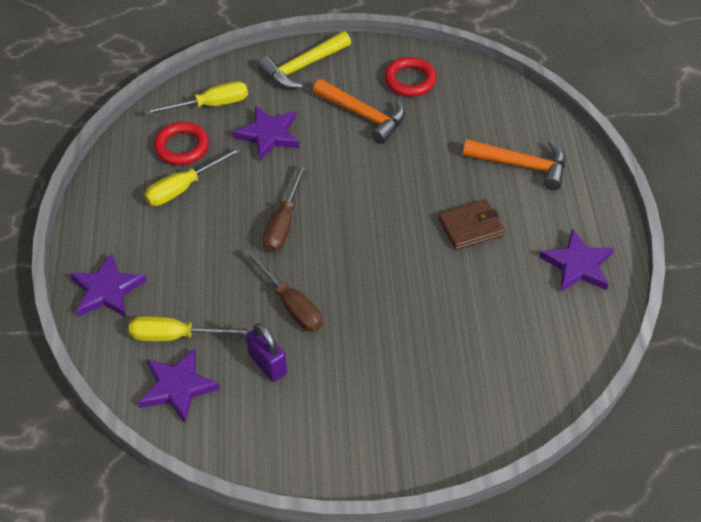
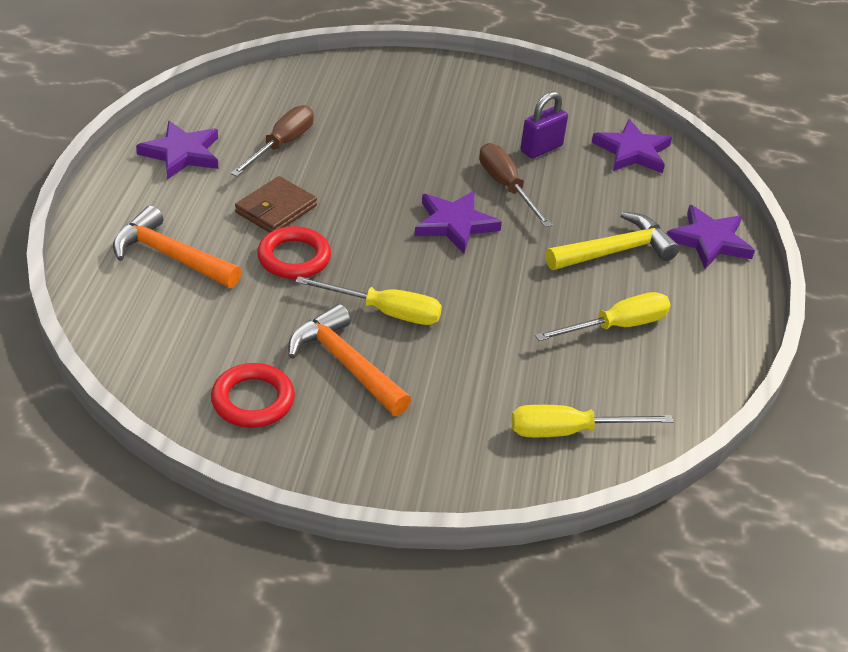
camera: 170 degrees left, 10 degrees down
(176, 336) = (632, 188): yellow screwdriver -> yellow screwdriver (385, 312)
(182, 147) = (616, 379): red ring -> red ring (294, 258)
(267, 364) = (541, 149): purple padlock -> purple padlock turned 75 degrees clockwise
(268, 135) = (490, 368): purple star -> purple star (454, 224)
(283, 223) = (496, 260): brown screwdriver -> brown screwdriver (282, 145)
(302, 67) = (412, 461): yellow hammer -> yellow hammer (615, 251)
(470, 227) = (276, 209): brown wallet -> brown wallet turned 45 degrees counterclockwise

